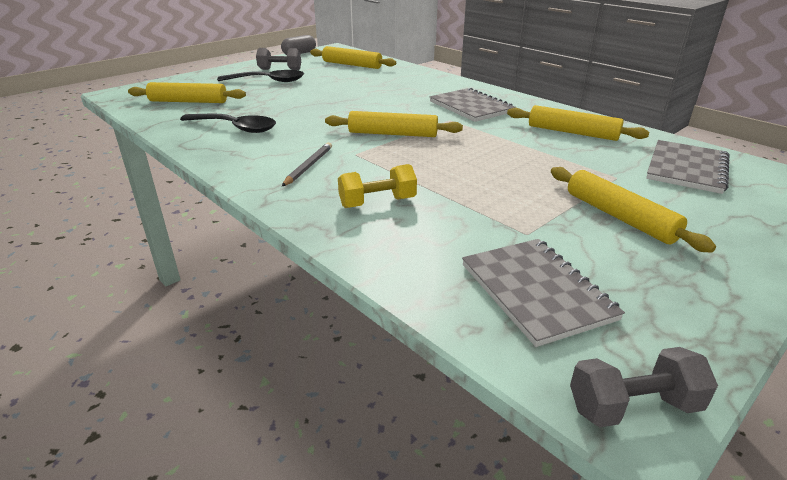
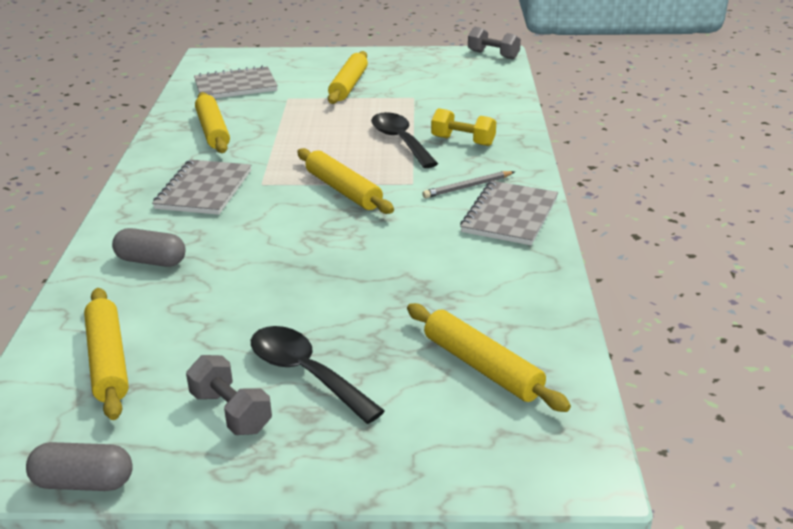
camera: 135 degrees left, 0 degrees up
(235, 128) = (476, 269): black spoon -> black spoon (400, 141)
(412, 82) = (151, 261): none -> grey capsule
(536, 291) = (461, 81): grey notebook -> grey notebook (510, 215)

